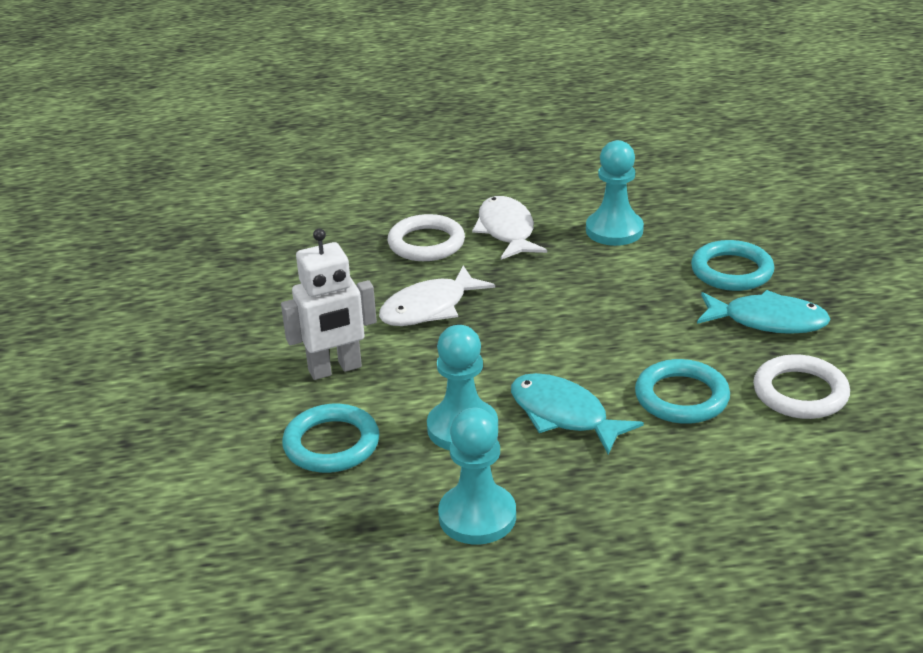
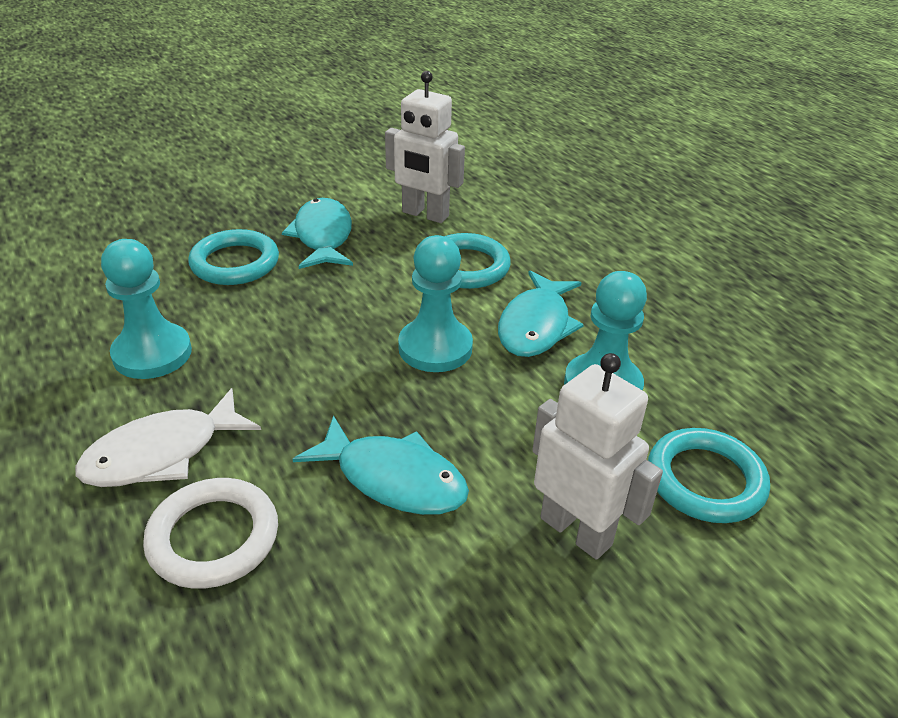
camera: 115 degrees left, 5 degrees up
(429, 308) = (393, 478): white fish -> turquoise fish
(477, 516) = (707, 346): turquoise pawn -> turquoise pawn (435, 348)
(800, 392) = (425, 214): white ring -> white robot

